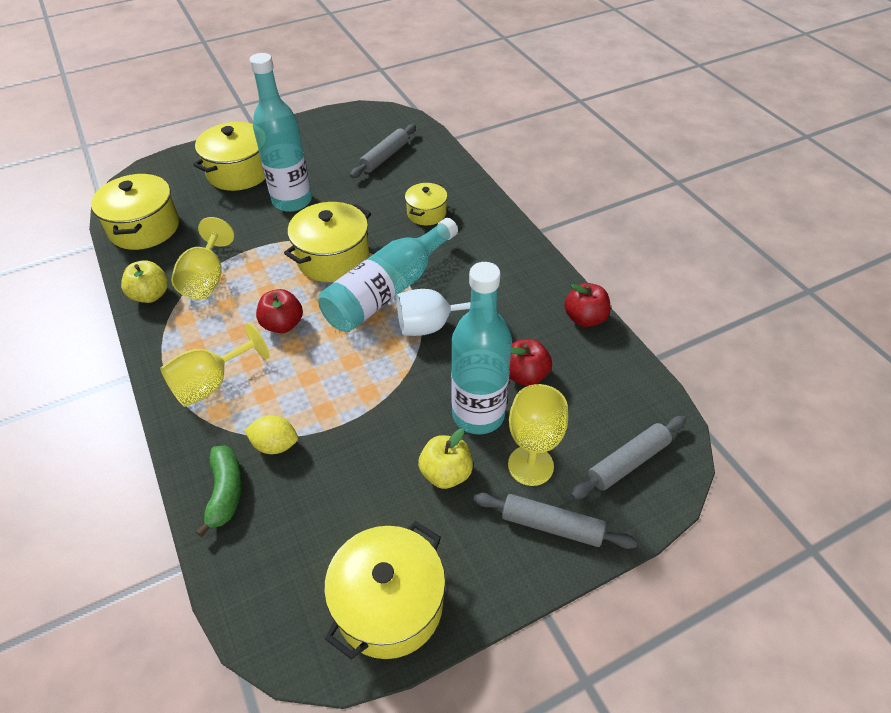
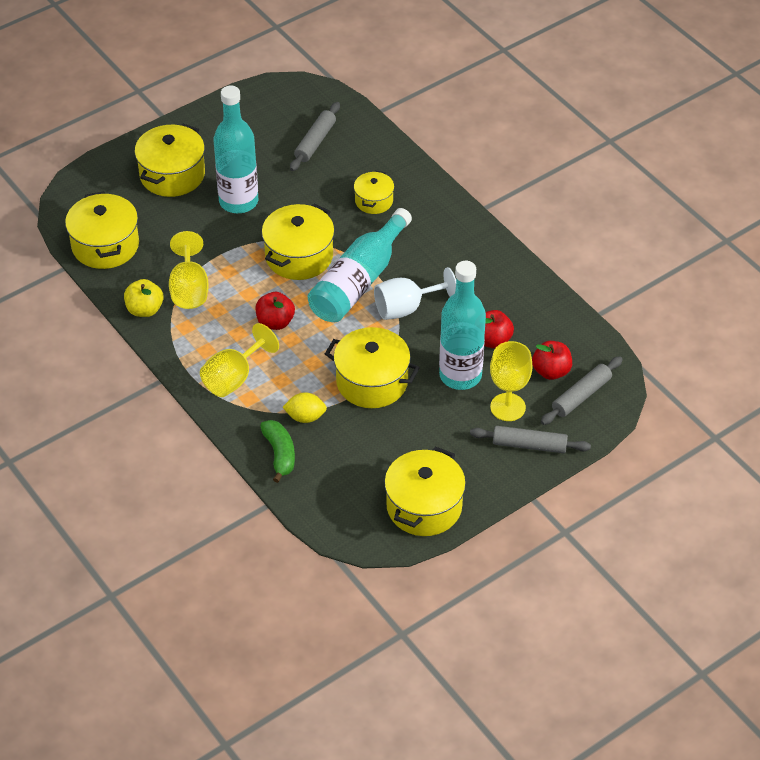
camera: 10 degrees left, 0 degrees up
(369, 409) = (372, 382): none -> yellow pot
(446, 473) = (444, 420): yellow apple -> none
(585, 318) = (535, 287): red apple -> red apple (551, 371)

